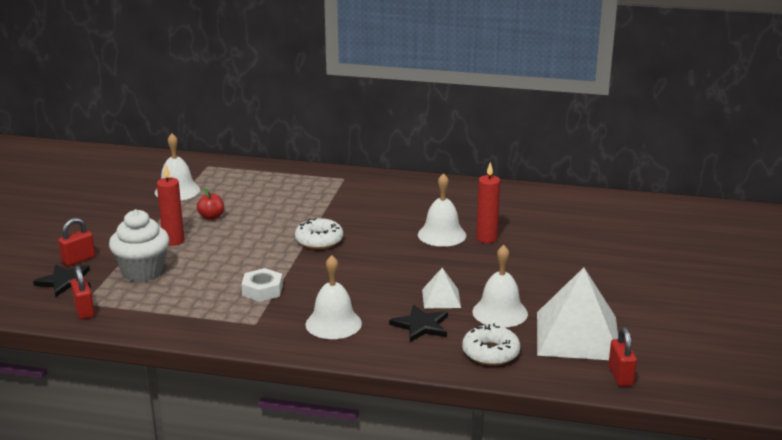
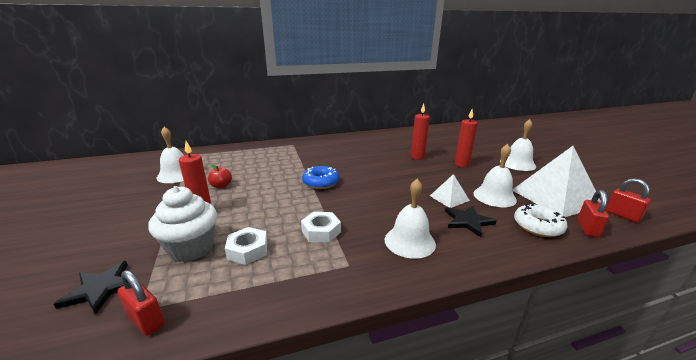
camera: 30 degrees left, 0 degrees up
(78, 260) = (107, 257): red padlock -> red padlock (587, 229)
(185, 287) = (248, 250): none -> white nut
(319, 240) = (321, 182): white donut -> blue donut
(442, 235) = (391, 161): white bell -> white bell (517, 164)
(531, 264) = (461, 164): none -> red candle

